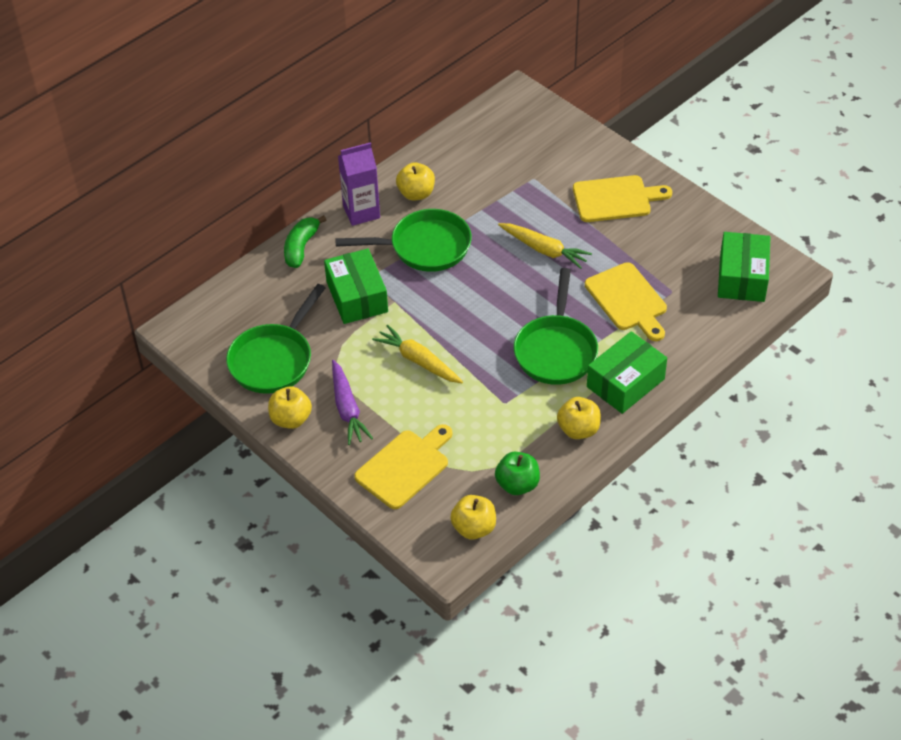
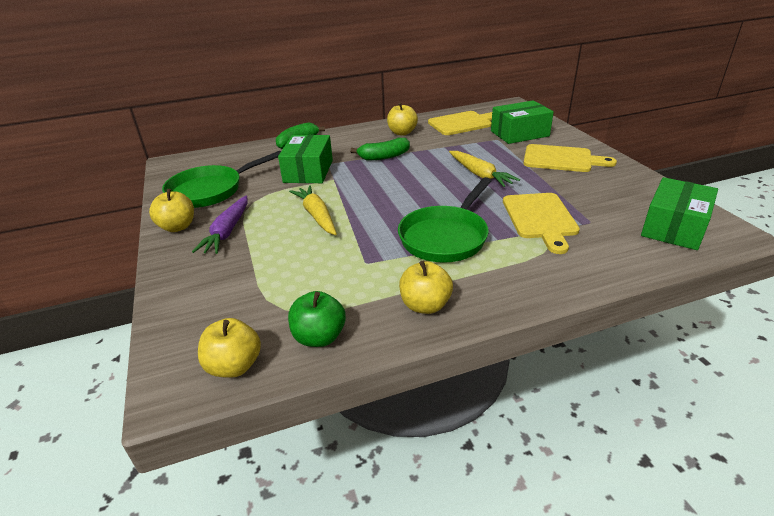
camera: 25 degrees right, 15 degrees down
(361, 212) = (355, 134): purple carton -> none
(405, 467) = (226, 286): yellow cutting board -> yellow cutting board (462, 123)
(424, 247) = (384, 156): green pan -> green banana
(625, 383) = (503, 278): green box -> green box (519, 133)

